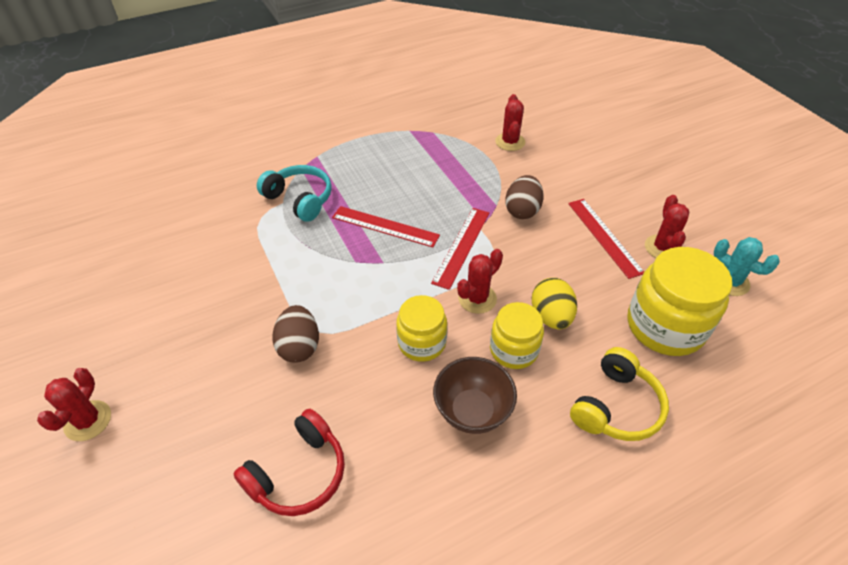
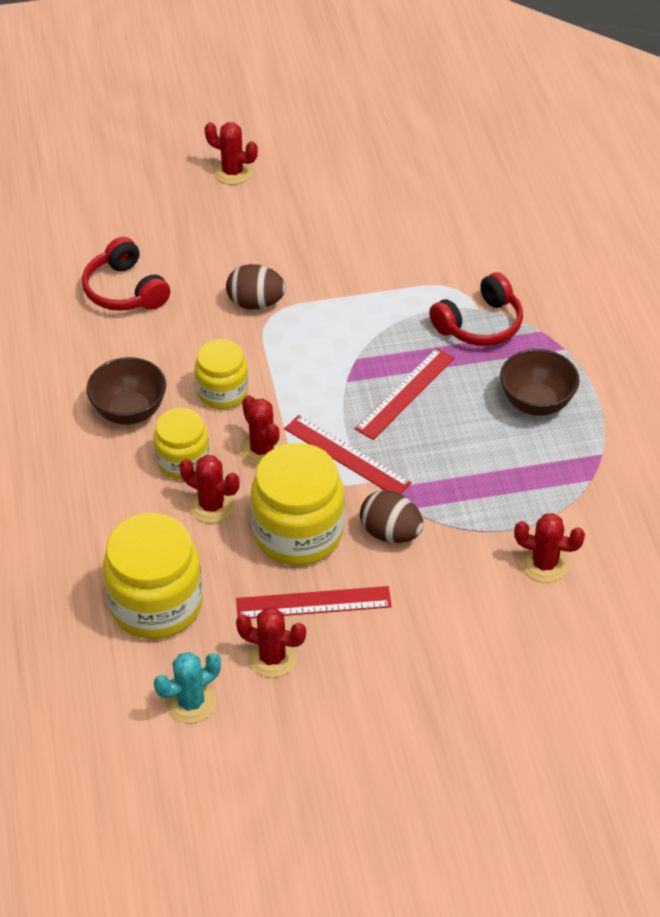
camera: 105 degrees right, 0 degrees up
(300, 199) = (480, 324): turquoise headphones -> red headphones
(373, 162) = (536, 403): none -> brown bowl
(549, 258) = (298, 533): none -> yellow jar
(551, 316) = (211, 506): yellow egg -> red cactus
(616, 406) = (84, 520): yellow headphones -> none

